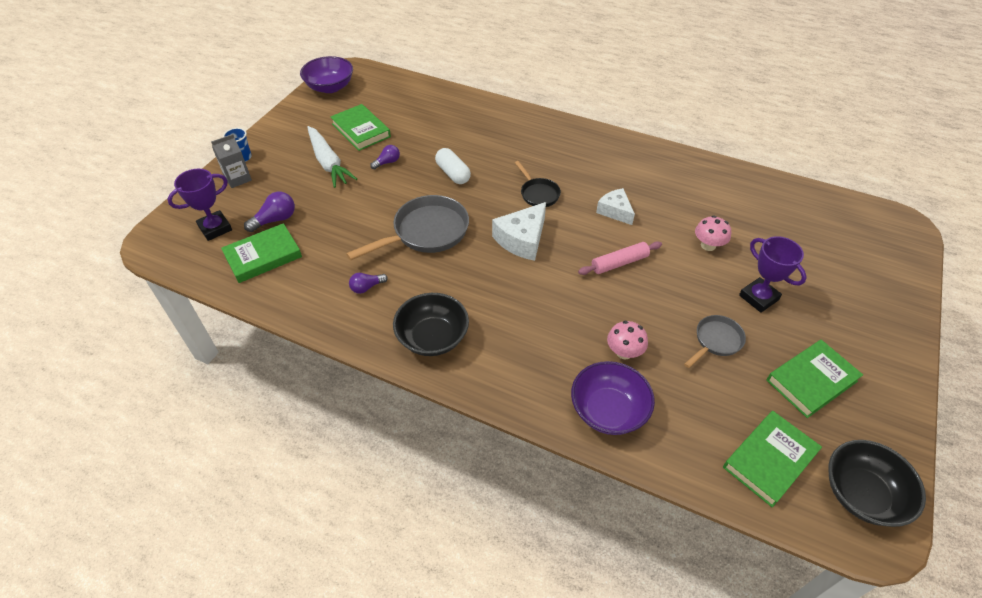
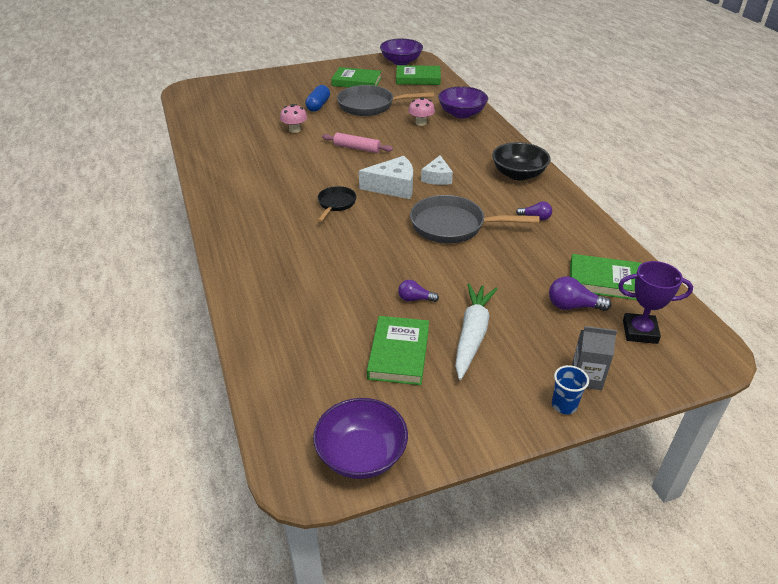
camera: 135 degrees left, 10 degrees down
(453, 173) = (373, 254): white capsule -> none
(615, 211) = (308, 168): white cheese -> white cheese (437, 178)
(716, 341) = (370, 106): grey pan -> grey pan, size x1.80
(758, 297) = (318, 105): purple trophy -> blue capsule
(861, 494) = (401, 62): black bowl -> purple bowl

